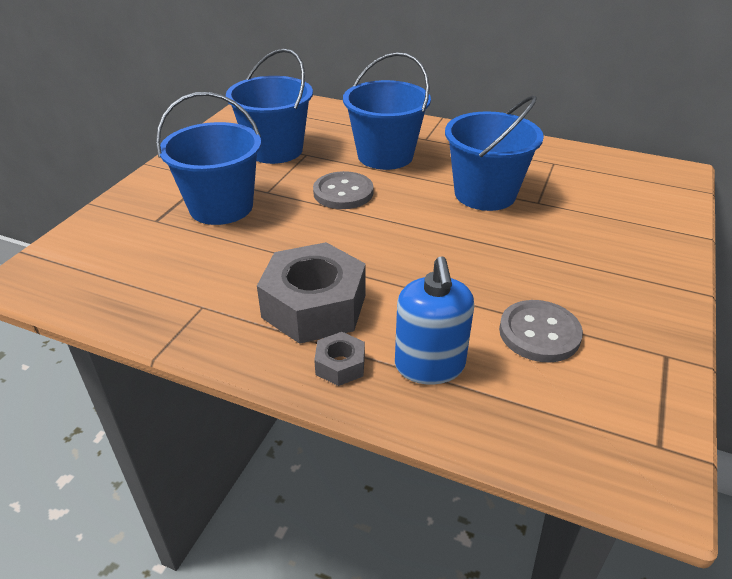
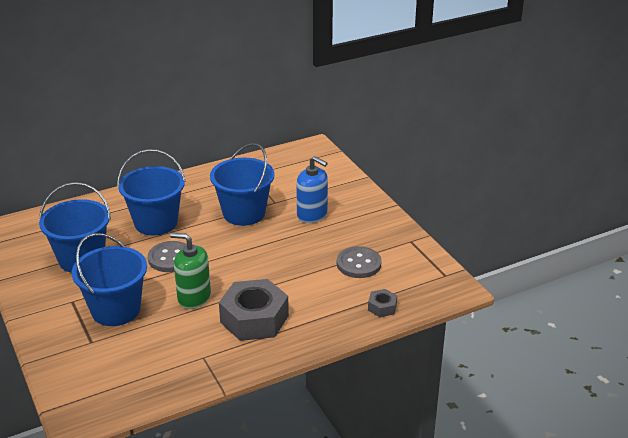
camera: 50 degrees left, 5 degrees down
(299, 242) = (194, 297): none -> green soap dispenser
(340, 365) = (305, 332): grey nut -> grey nut (382, 307)
(429, 365) = (338, 306): blue soap dispenser -> blue soap dispenser (312, 215)

